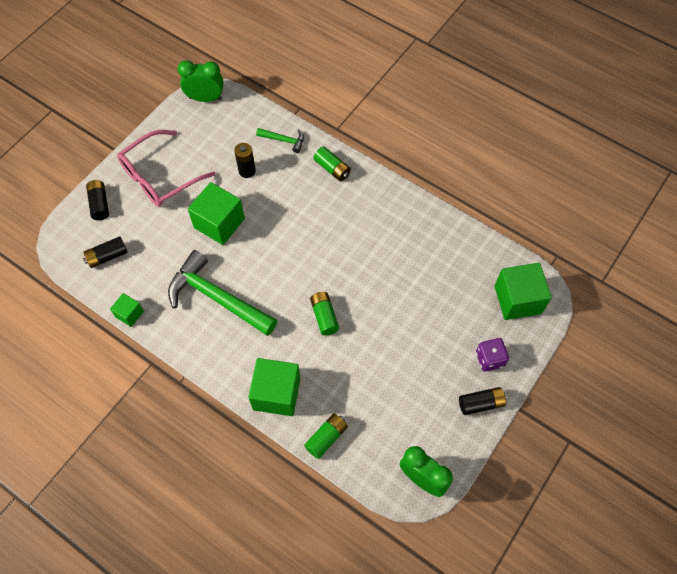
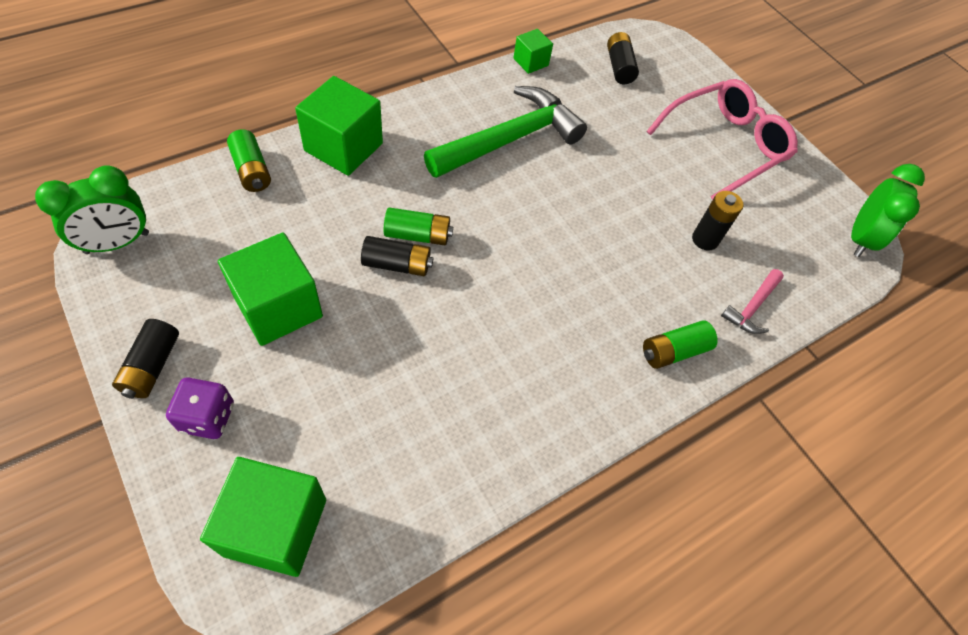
camera: 105 degrees right, 5 degrees down
(99, 204) = (699, 81): black battery -> black battery (397, 264)
(160, 177) = (724, 146): pink glasses -> pink glasses turned 75 degrees clockwise
(219, 223) = (624, 179): green cube -> green cube (278, 307)
(284, 140) = (752, 307): green hammer -> pink hammer

